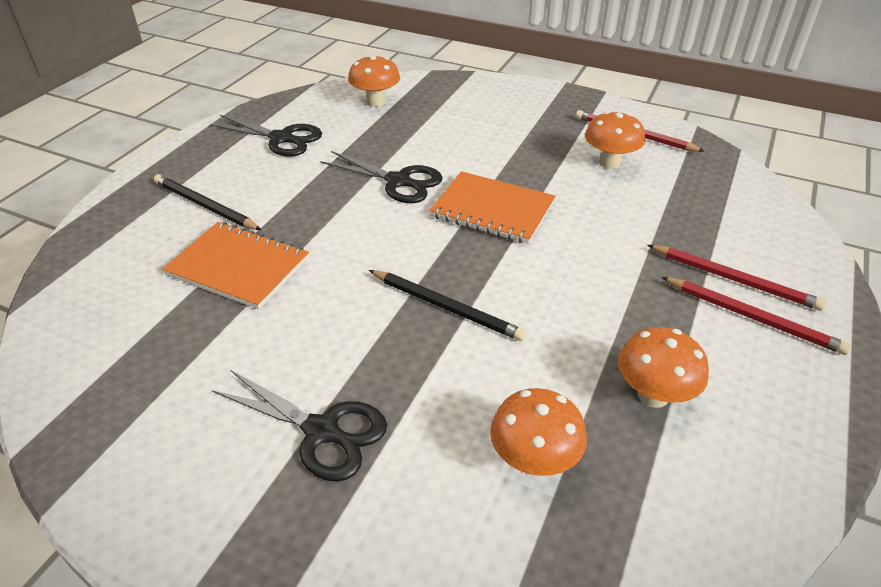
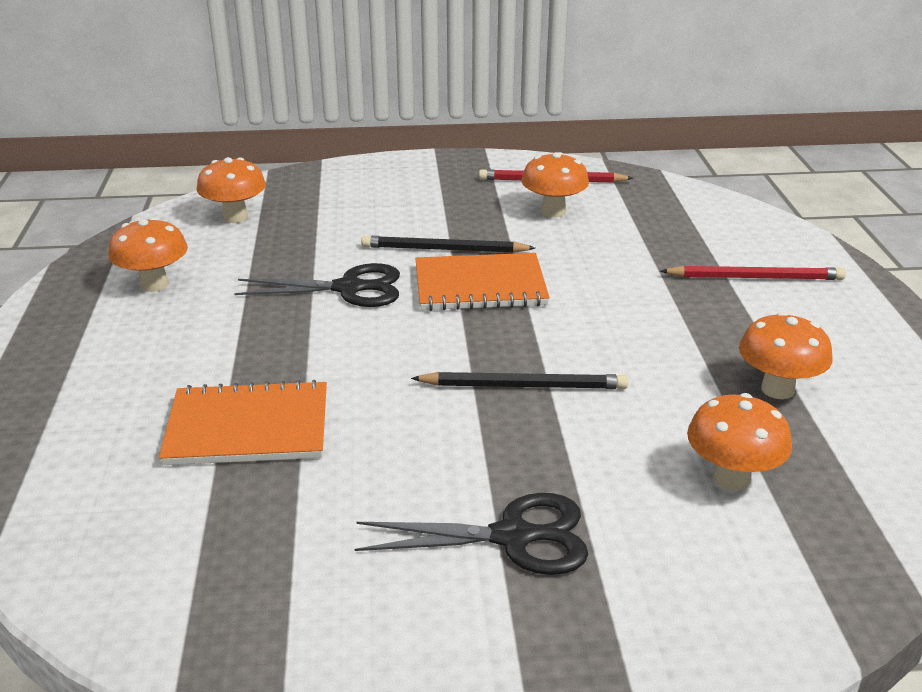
camera: 30 degrees left, 10 degrees down
(205, 206) = (131, 381): black pencil -> black pencil (444, 249)
(281, 138) = (154, 284): black scissors -> orange mushroom
(752, 317) = (797, 302): red pencil -> none

